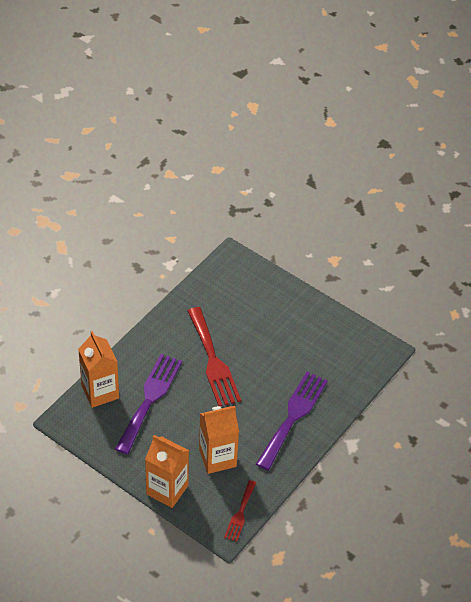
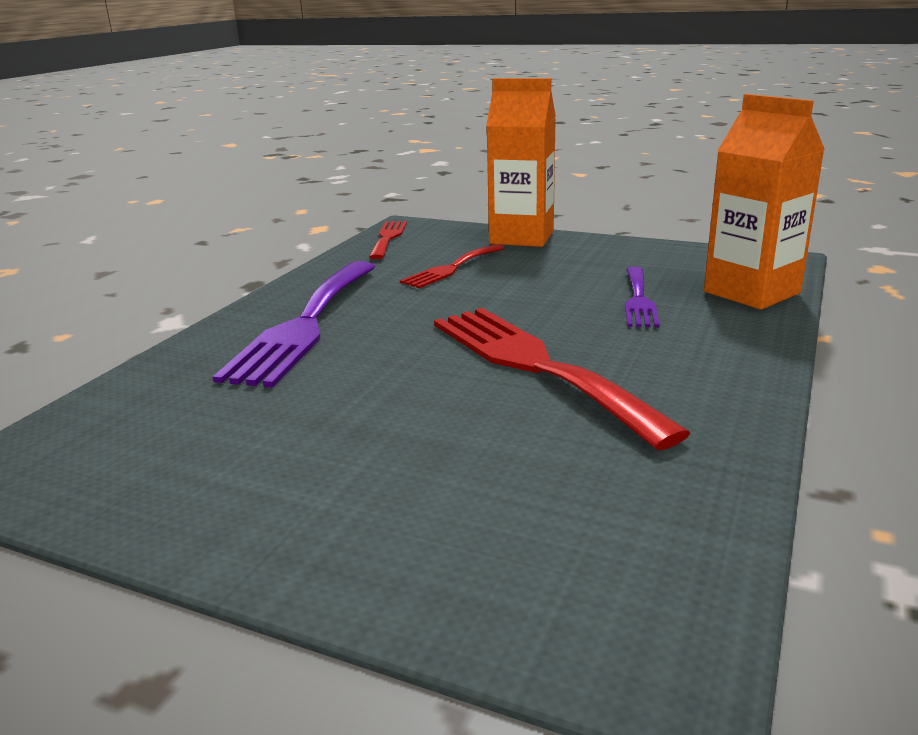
camera: 170 degrees right, 25 degrees down
(150, 399) = (638, 300): purple fork -> purple fork, size x0.53
(217, 458) = (451, 268): orange carton -> red fork

